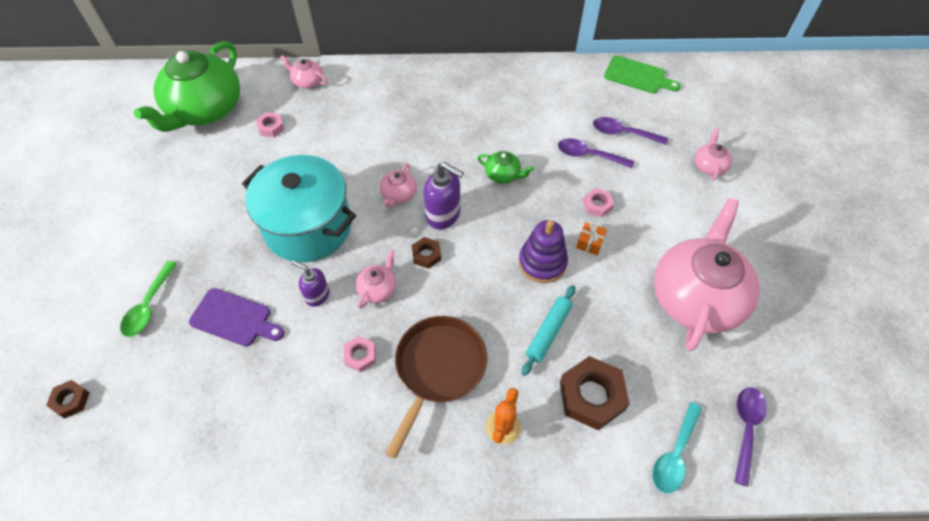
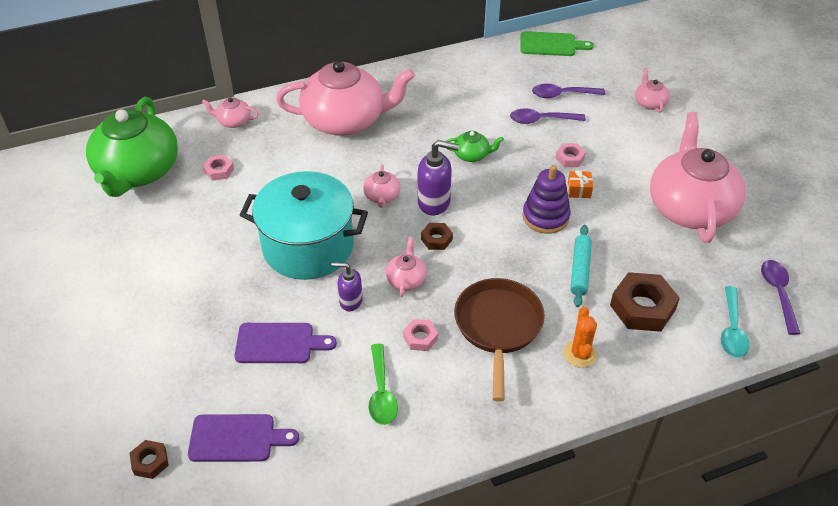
camera: 20 degrees left, 10 degrees down
(148, 306) = (183, 358): green spoon -> green spoon (381, 392)
(151, 403) = (237, 438): none -> purple cutting board
(404, 106) = (345, 120): none -> pink teapot

